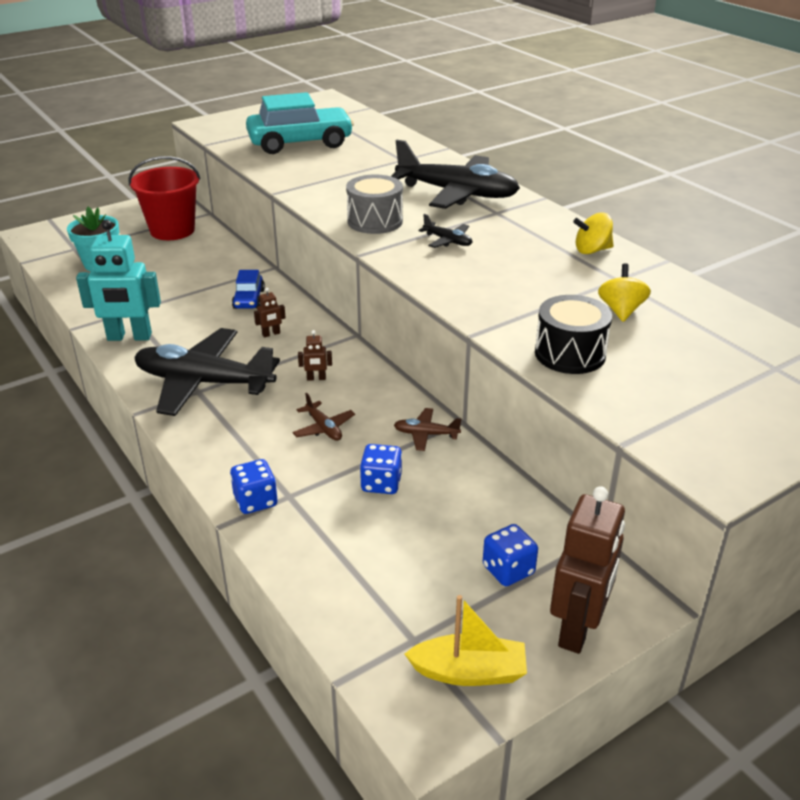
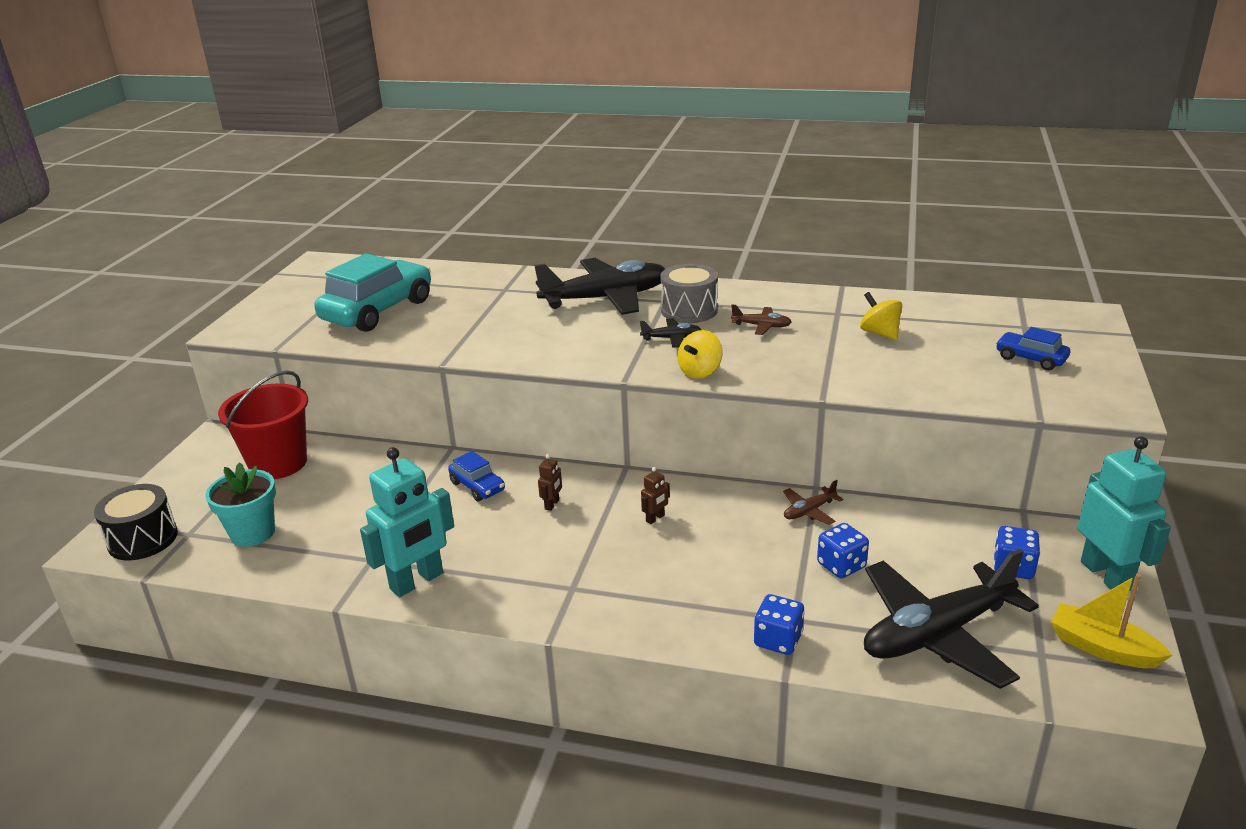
camera: 40 degrees left, 5 degrees down
(204, 383) = (565, 578): black plane -> black plane (937, 633)
(323, 428) = (729, 552): brown plane -> brown plane (761, 326)
(375, 221) = (583, 348): grey drum -> grey drum (689, 310)
(469, 672) = (1102, 648): yellow boat -> yellow boat turned 105 degrees counterclockwise
(570, 354) = (906, 378): black drum -> black drum (143, 539)
(578, 628) = (1106, 575): brown robot -> turquoise robot
(592, 250) = (784, 300): yellow spinning top -> yellow spinning top (700, 372)
(720, 395) = (1030, 359): none -> blue car

